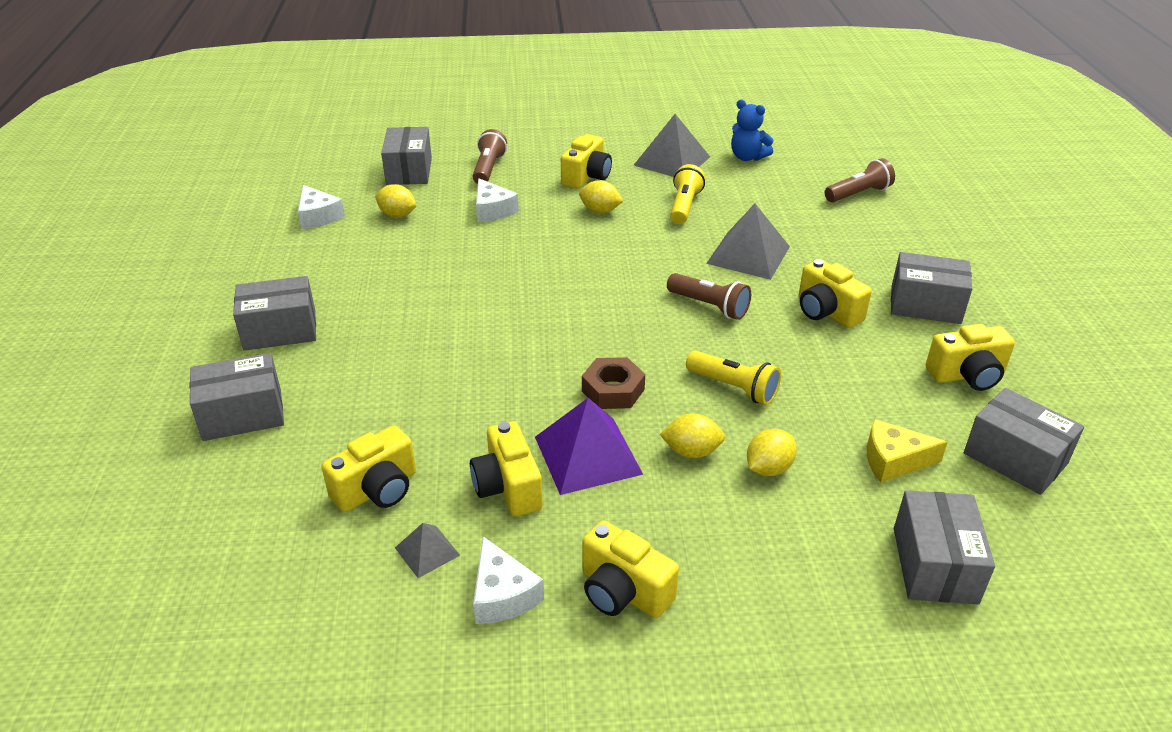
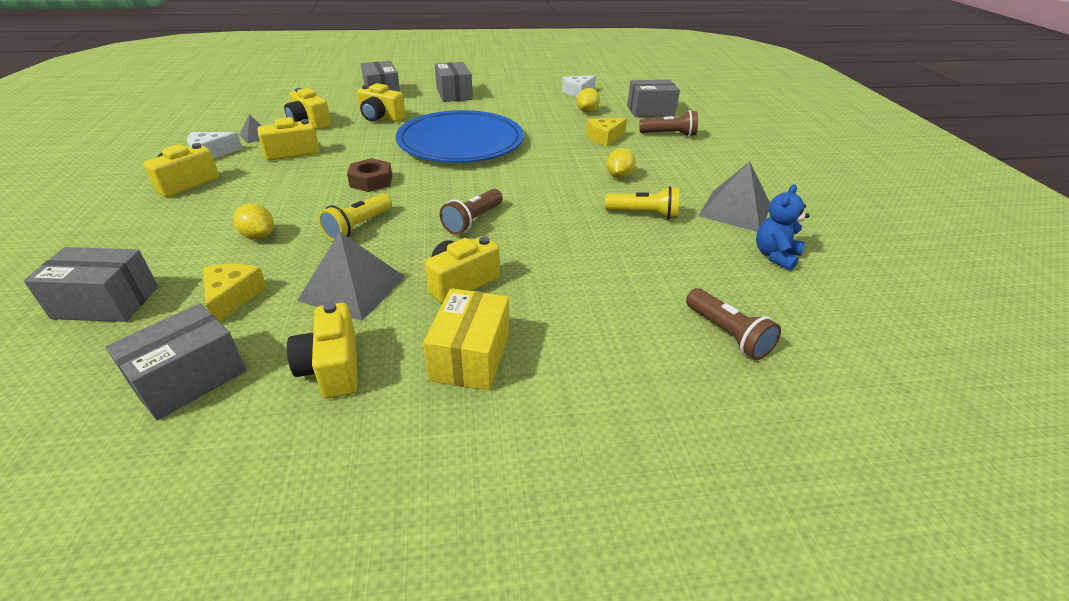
camera: 85 degrees right, 0 degrees up
(489, 319) = (460, 142): none -> blue plate
(492, 210) = (604, 138): white cheese -> yellow cheese
(586, 177) = (677, 170): yellow camera -> yellow camera (381, 118)
(588, 455) = (308, 173): purple pyramid -> none
(691, 451) = (293, 207): yellow lemon -> none
(748, 254) = (561, 244): grey pyramid -> grey pyramid (353, 288)
(925, 305) = (470, 356): grey box -> yellow box

